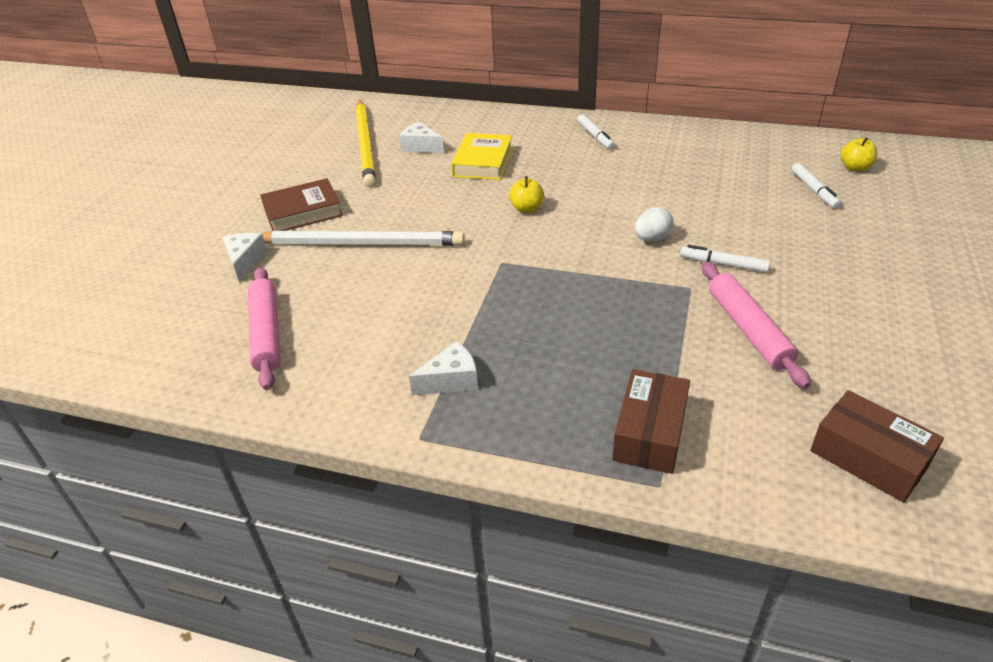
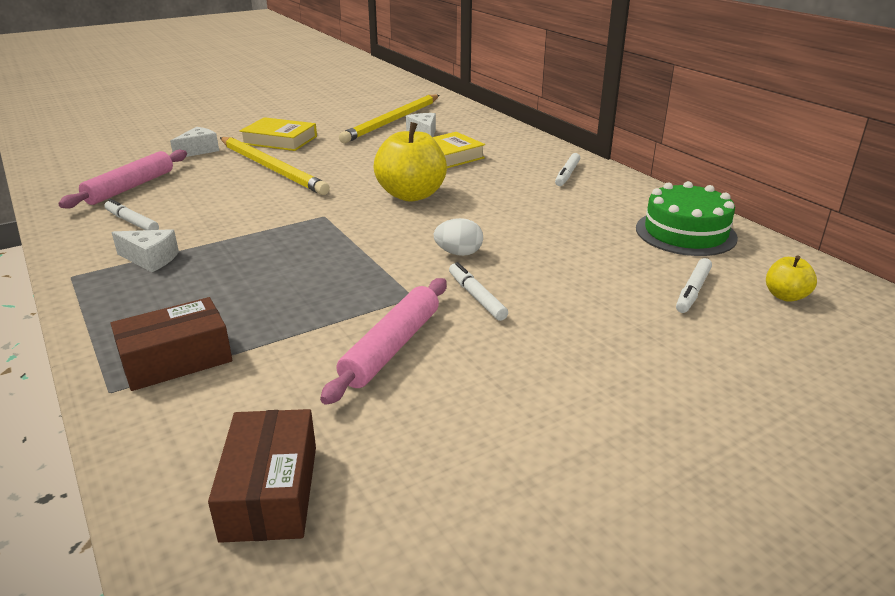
camera: 40 degrees right, 10 degrees down
(303, 212) = (280, 140): brown book -> yellow book
(354, 362) = (132, 222): none -> white marker
(361, 243) = (271, 168): white pencil -> yellow pencil
(526, 209) = (411, 195): yellow apple -> yellow apple, size x2.03
(741, 149) = (685, 233): none -> green cake

